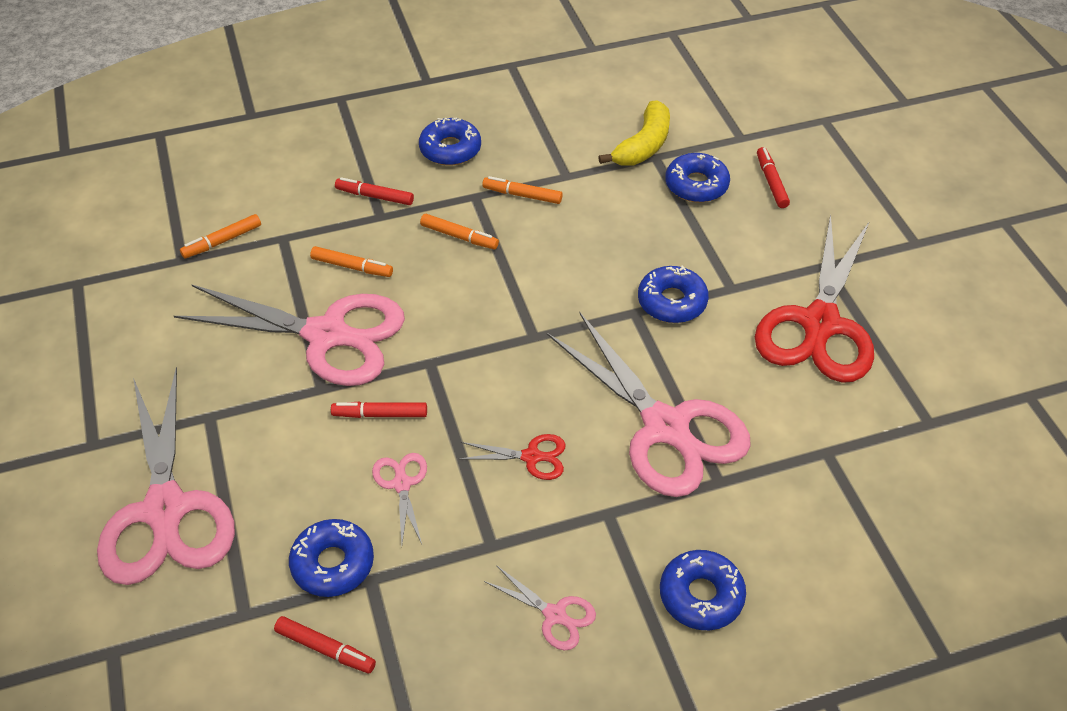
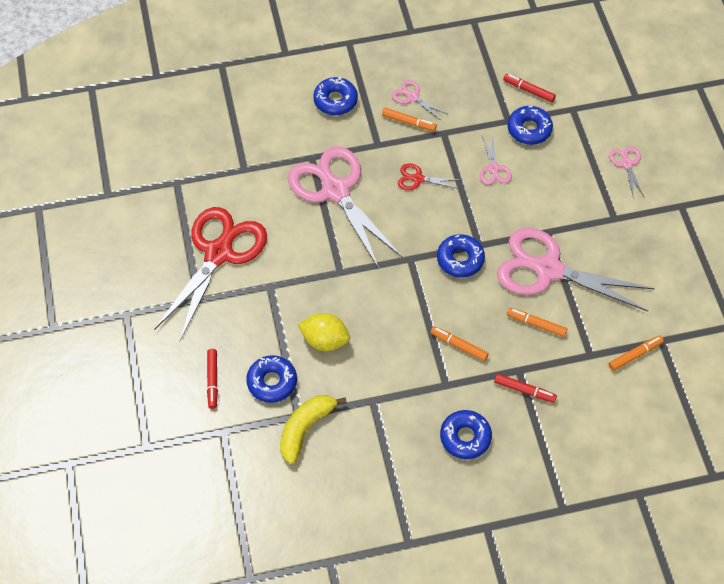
camera: 175 degrees left, 10 degrees up
(165, 509) = (627, 164): pink scissors -> pink scissors, size x0.43
(380, 414) = (509, 211): red marker -> none
(522, 195) = (409, 382): orange marker -> orange marker (408, 122)
(639, 231) = (325, 340): none -> yellow lemon
(672, 301) = (313, 278): blue donut -> blue donut (460, 259)

